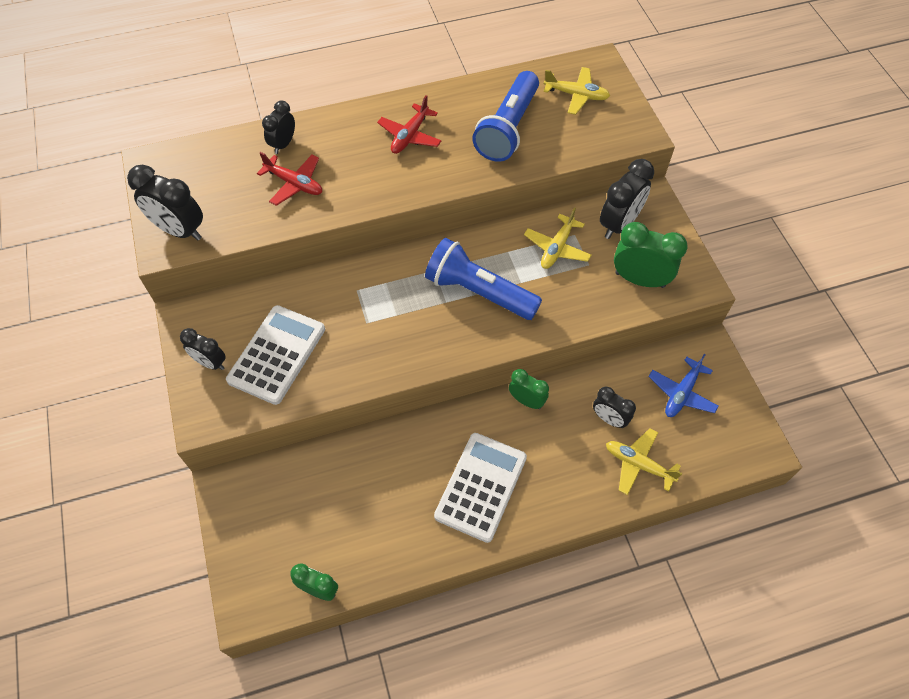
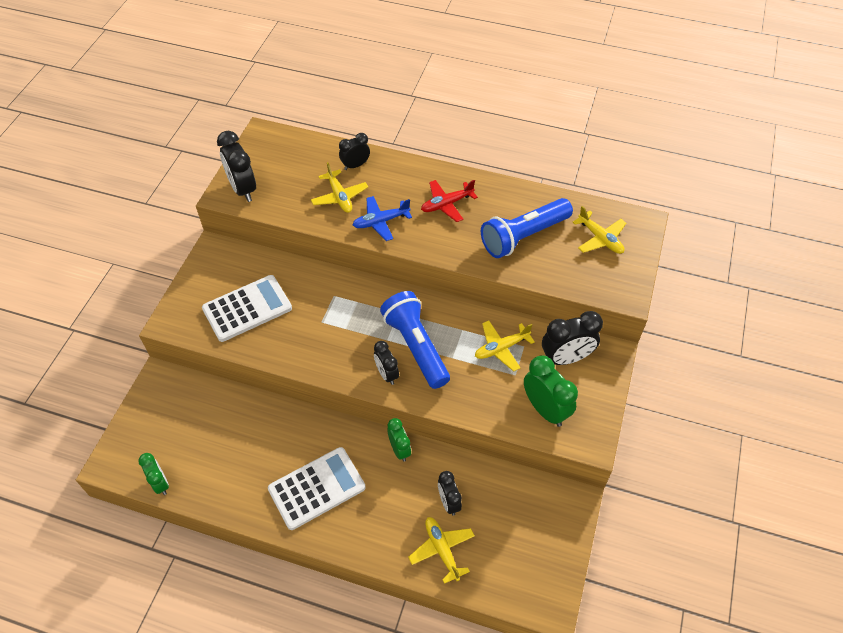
camera: 35 degrees right, 5 degrees down
(210, 362) = (204, 289): black clock -> black clock (386, 374)
(294, 184) = (339, 197): red plane -> yellow plane
(681, 393) = (522, 520): blue plane -> blue plane (381, 222)

